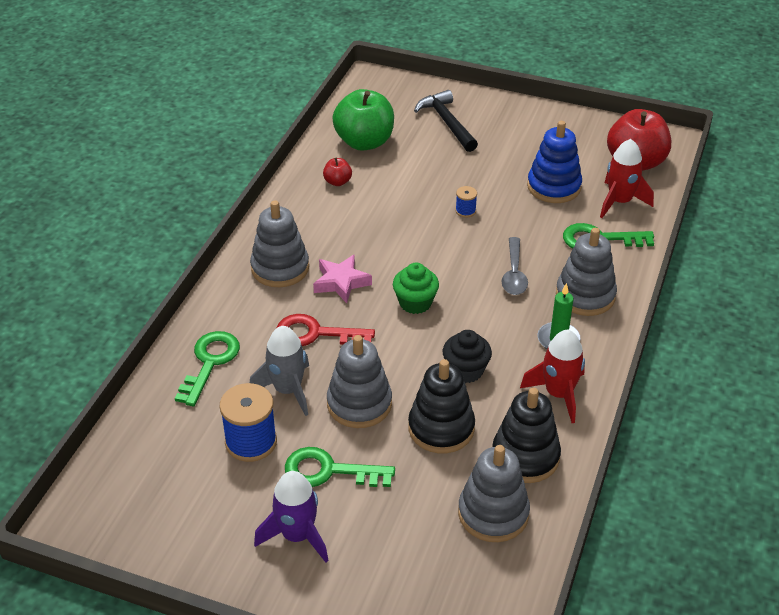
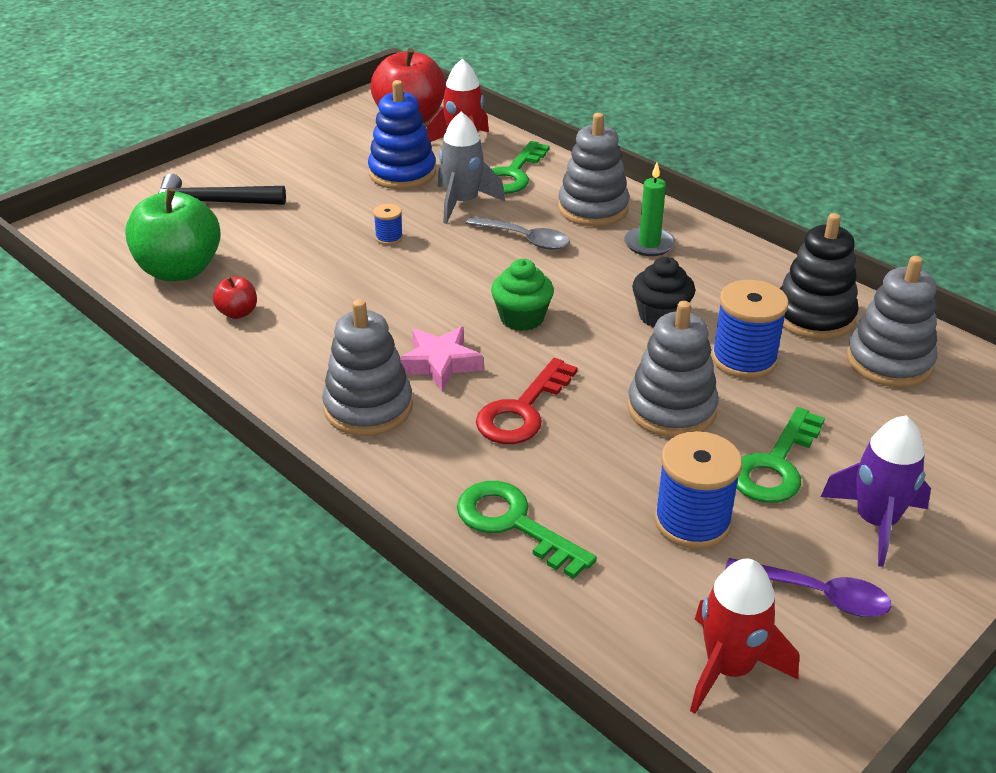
camera: 65 degrees left, 5 degrees down
(213, 517) = (817, 594): none -> purple spoon
(287, 390) = (613, 463): grey rocket -> grey rocket (463, 203)
(441, 428) = (744, 359): black stacking toy -> blue spool
(558, 394) = (731, 269): red rocket -> red rocket (729, 668)

